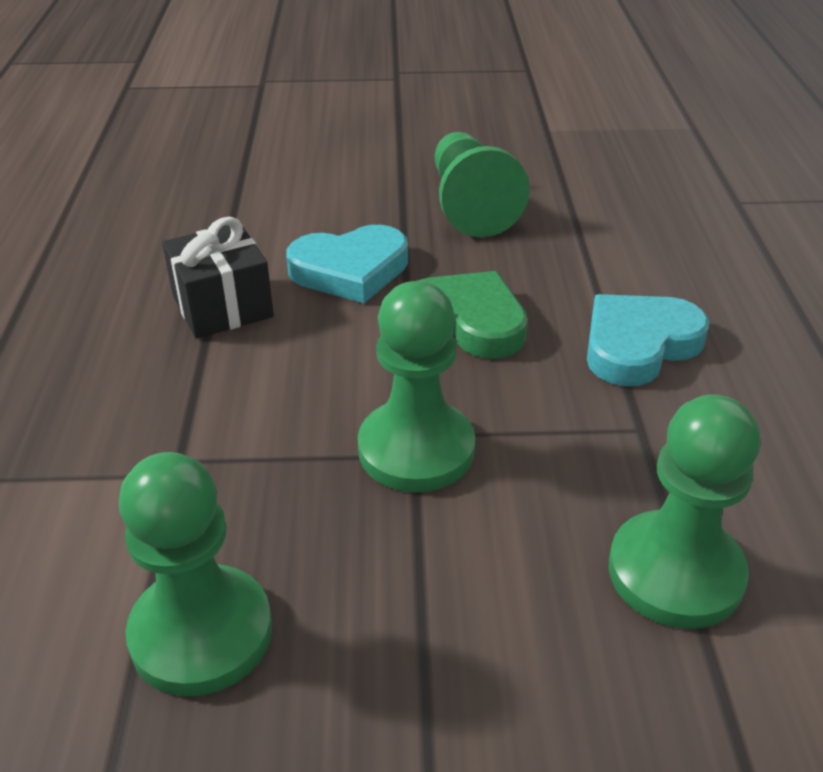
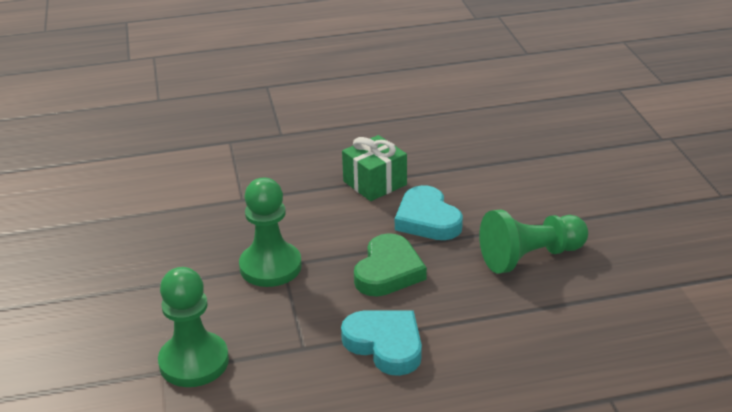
camera: 80 degrees right, 5 degrees down
(201, 633) = (152, 226): green pawn -> none
(222, 306) = (374, 183): black gift -> green gift

